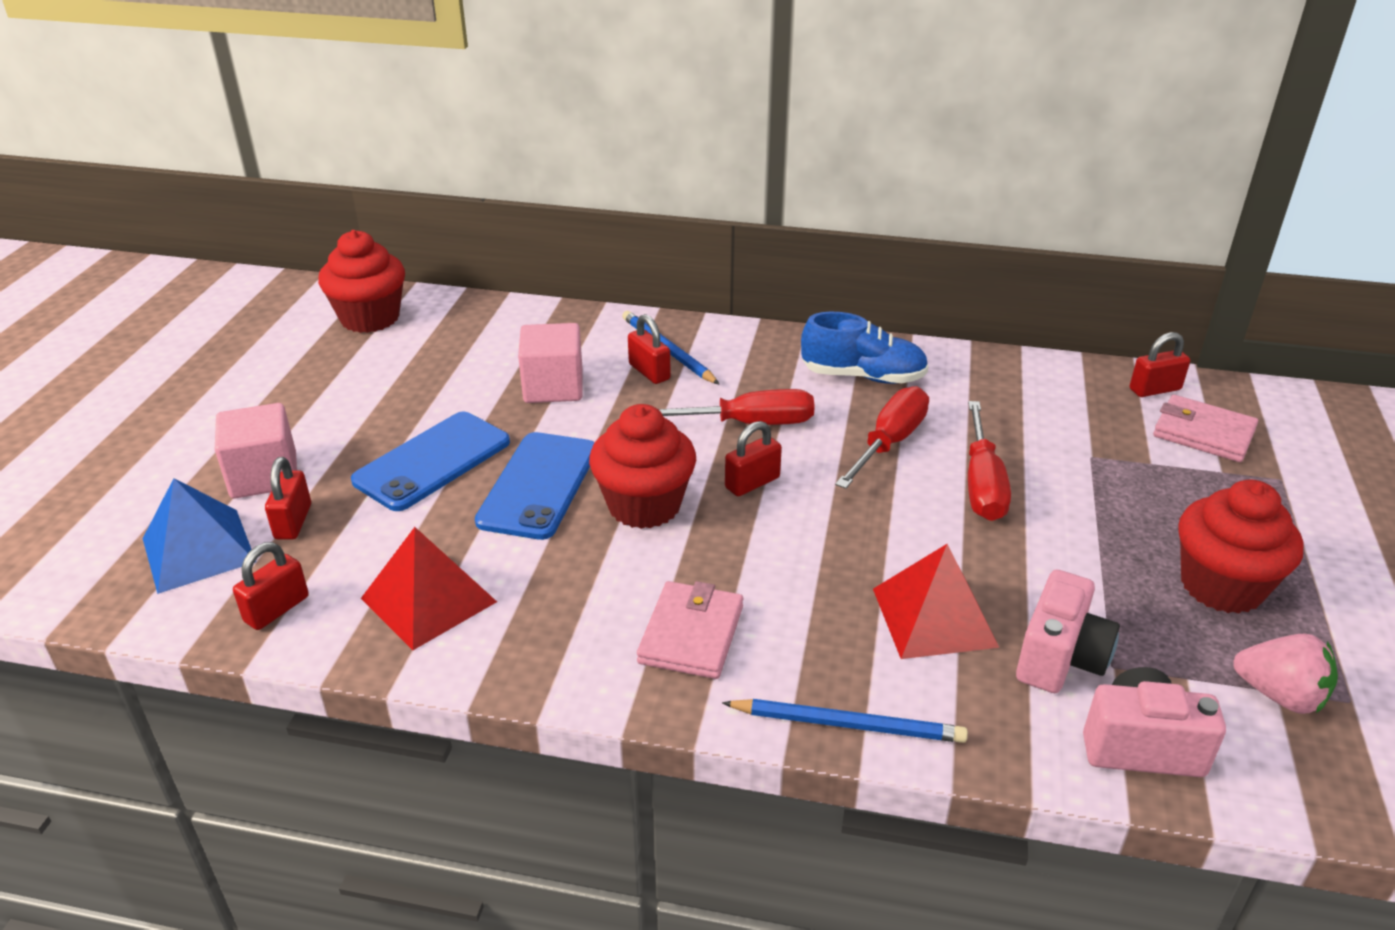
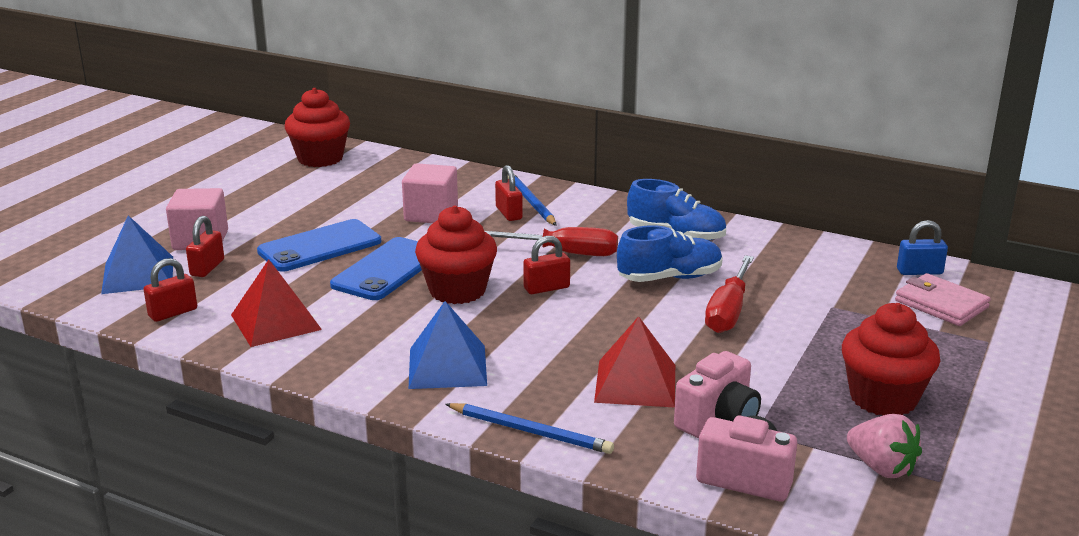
camera: 15 degrees right, 10 degrees down
(691, 634) = (447, 366): pink wallet -> blue pyramid
(889, 443) = (669, 278): red screwdriver -> blue shoe
(1154, 389) = (919, 271): red padlock -> blue padlock

